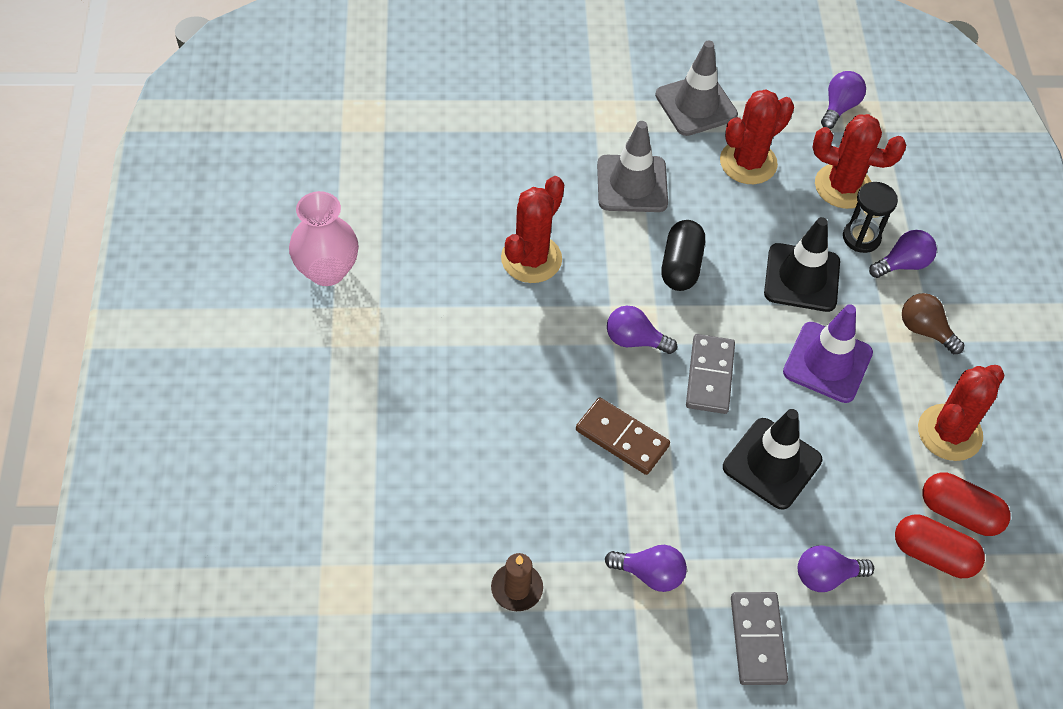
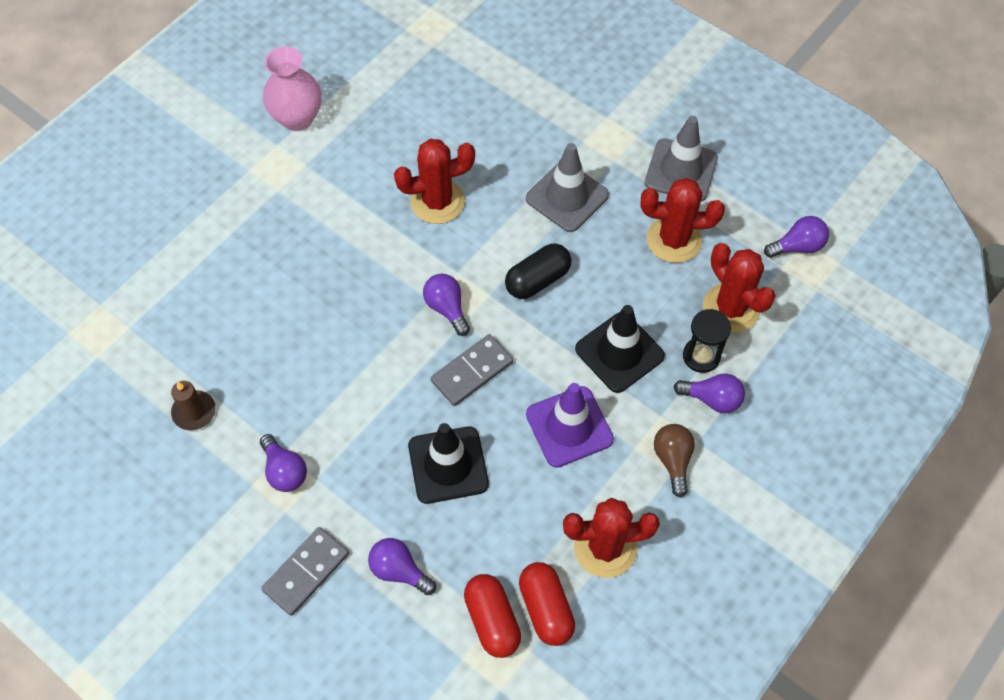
camera: 45 degrees right, 5 degrees up
(622, 438) = (365, 368): brown domino -> none

